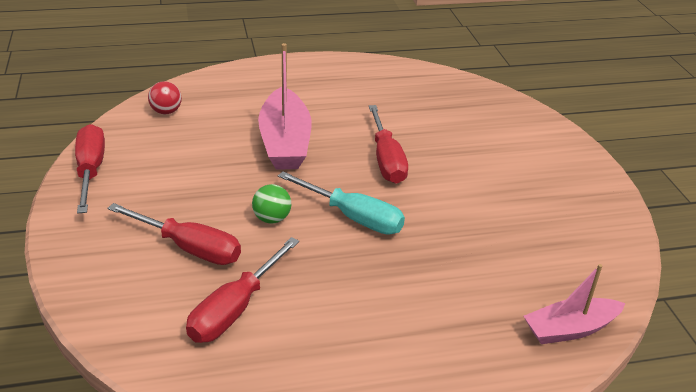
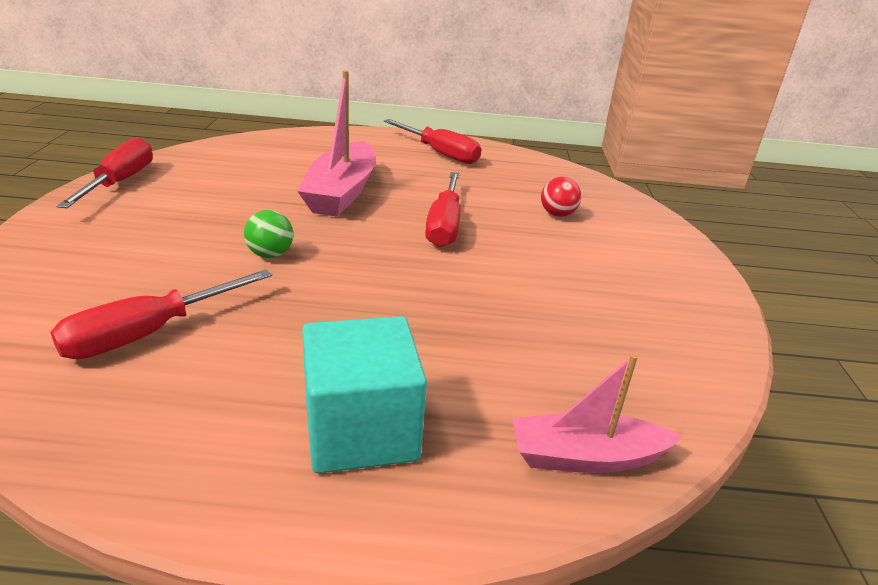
camera: 15 degrees right, 5 degrees down
(166, 111) = (240, 151): red ball -> red ball (557, 214)
(189, 248) = (154, 264): red screwdriver -> red screwdriver (440, 153)
(353, 217) = (366, 270): turquoise screwdriver -> none
(427, 345) = (361, 430): none -> turquoise cube

